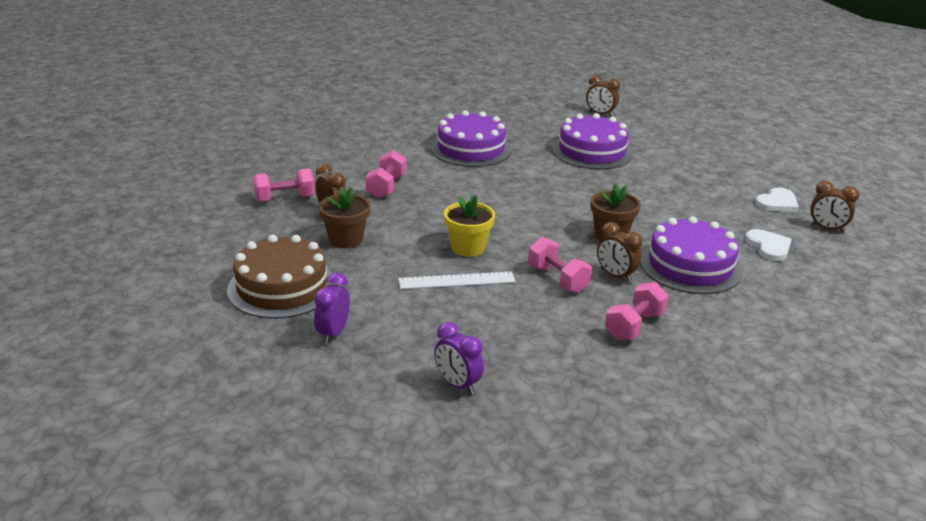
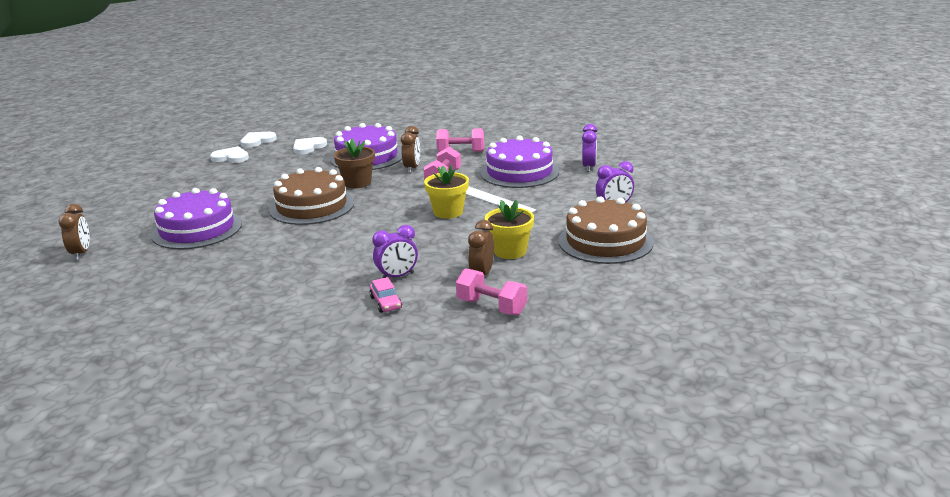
camera: 125 degrees left, 5 degrees down
(346, 239) = (510, 251): brown flower pot -> yellow flower pot
(357, 172) = (386, 303): none -> pink car
(386, 187) = (397, 276): pink dumbbell -> purple clock
(471, 149) = (255, 276): purple cake -> purple cake (519, 172)
(577, 199) = (312, 206): none -> brown cake
(826, 228) = (257, 141): brown clock -> white heart

